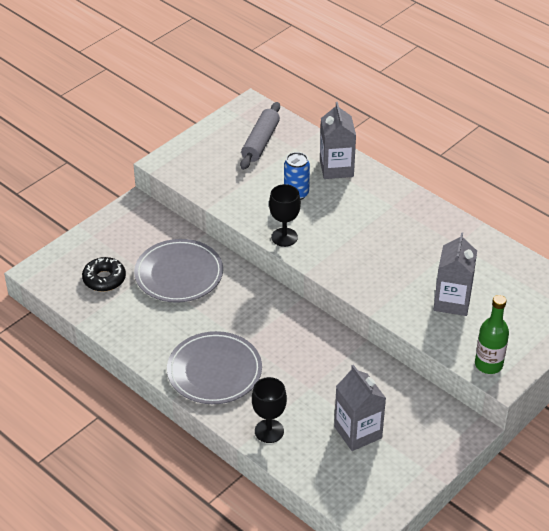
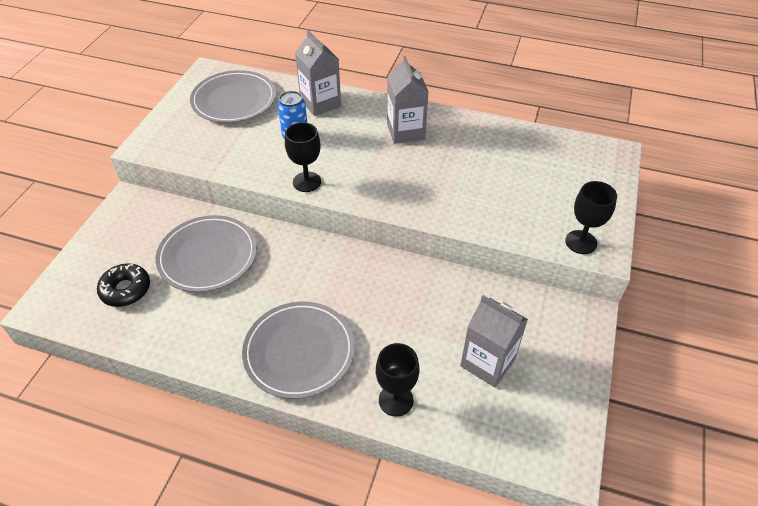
camera: 25 degrees left, 5 degrees up
(260, 142) = (234, 100): grey rolling pin -> grey plate
(452, 301) = (505, 192): grey carton -> grey carton (405, 131)
(488, 364) = (581, 242): green bottle -> black goblet

